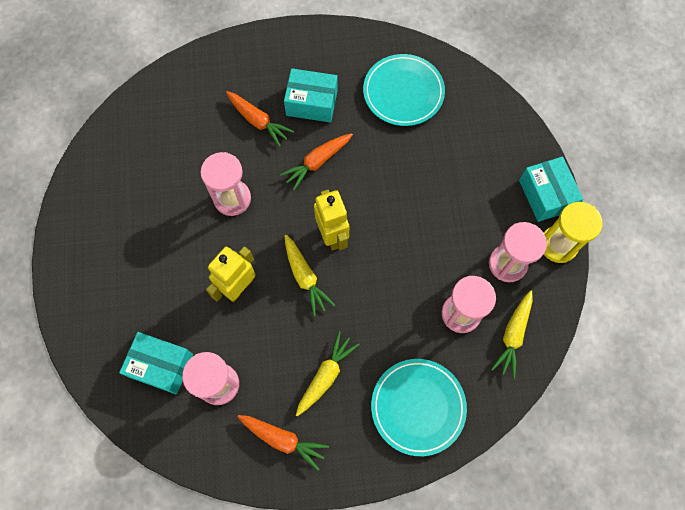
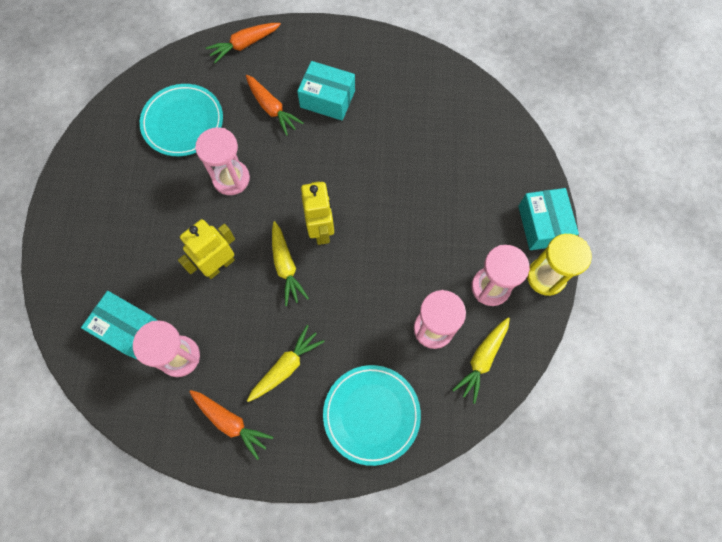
camera: 10 degrees right, 0 degrees up
(317, 162) = (321, 157): orange carrot -> orange carrot (244, 45)
(403, 92) = (419, 102): turquoise plate -> turquoise plate (183, 122)

